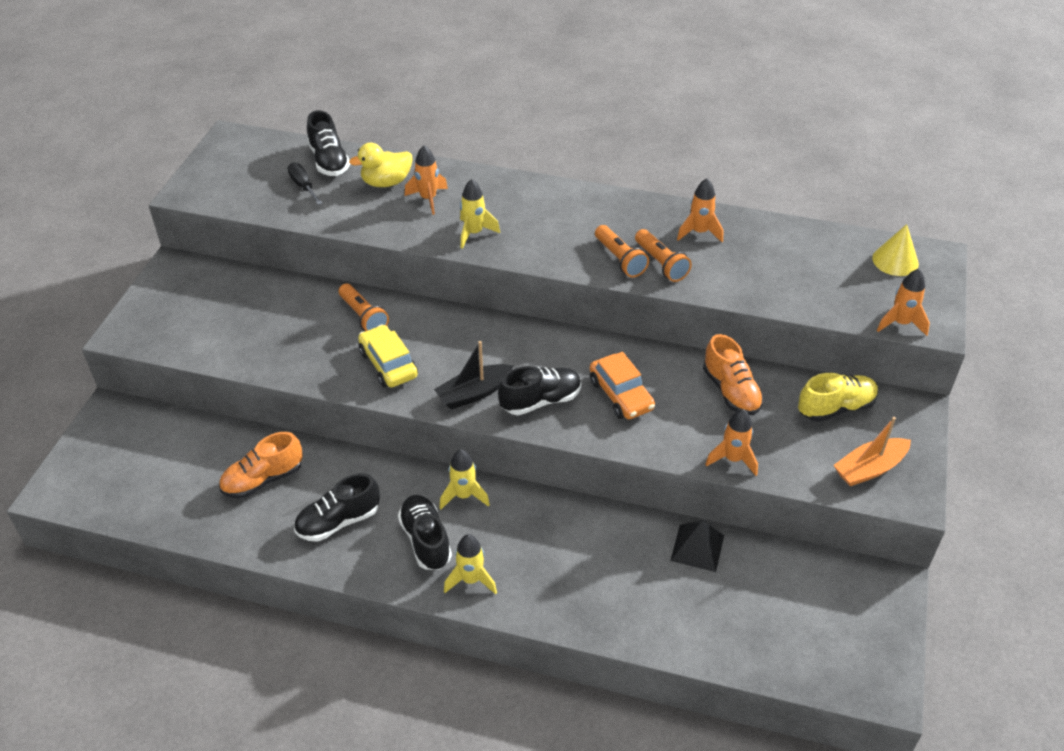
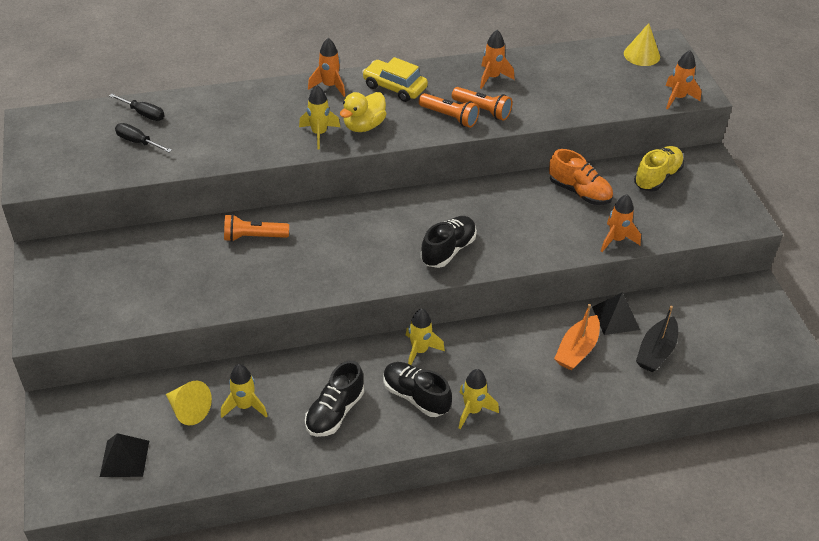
camera: 30 degrees left, 0 degrees up
(129, 483) = (124, 458): none -> black pyramid
(213, 462) = (188, 410): none -> yellow cone
(263, 479) = (245, 406): orange shoe -> yellow rocket
(329, 161) = (143, 114): black shoe -> black screwdriver
(364, 316) = (253, 237): orange flashlight -> orange flashlight turned 150 degrees clockwise
(386, 182) = (210, 116): yellow duck -> yellow duck (364, 126)
(388, 364) = (305, 267): yellow car -> yellow car (394, 87)
(428, 199) = (258, 118): orange rocket -> orange rocket (330, 86)
(474, 393) = (392, 264): black boat -> black boat (656, 351)
(621, 395) = (504, 223): orange car -> none
(869, 469) = (709, 211): orange boat -> orange boat (577, 350)

